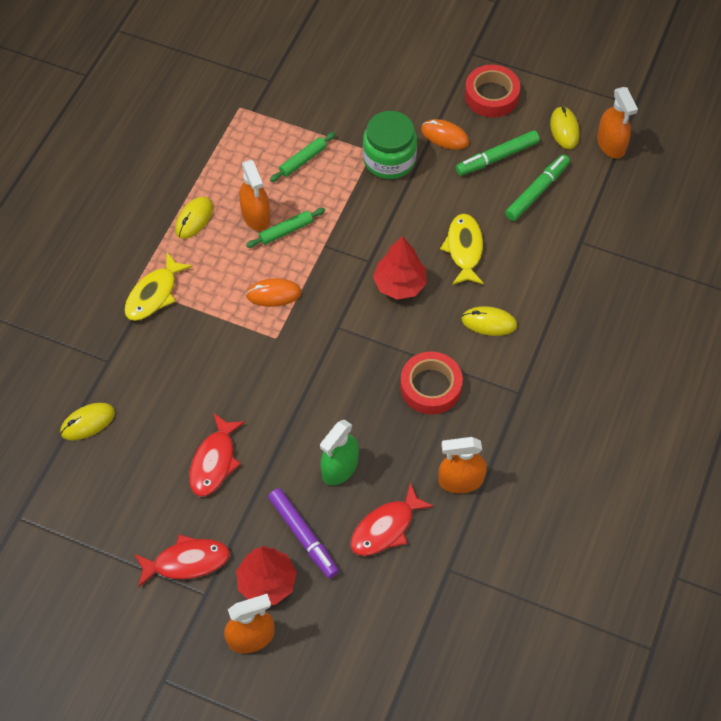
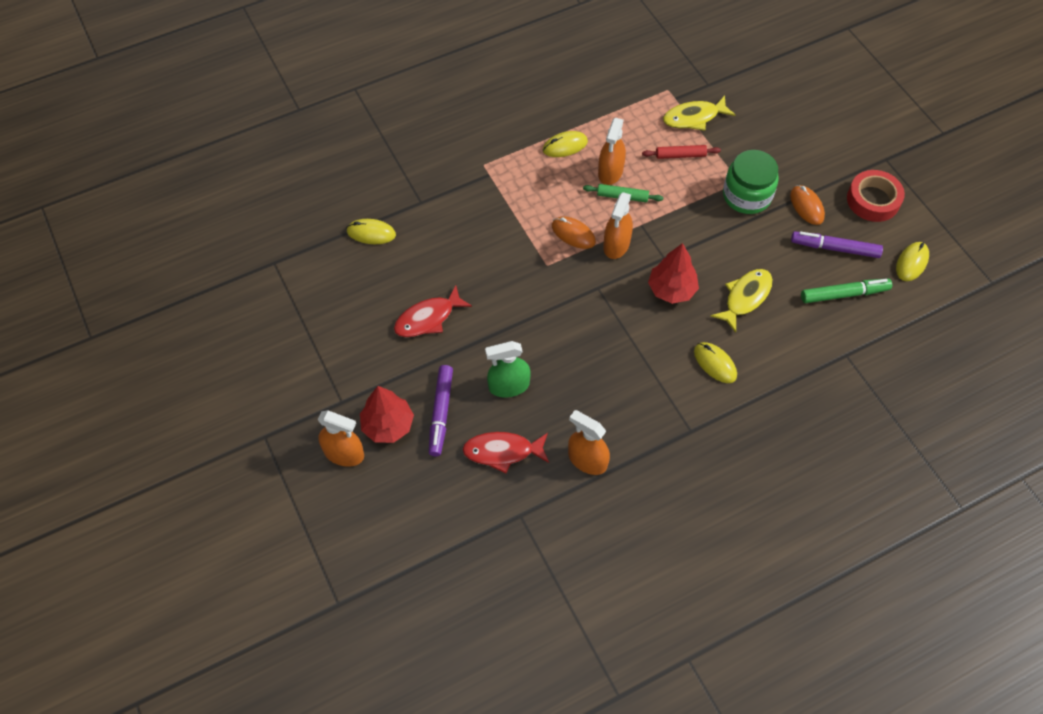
camera: 40 degrees right, 0 degrees up
(154, 294) = (491, 178): yellow fish -> yellow fish (694, 118)
(187, 562) = (349, 371): red fish -> none
(303, 160) = (680, 155): green rolling pin -> red rolling pin
(430, 387) = (627, 378): red tape -> none
(497, 157) = (835, 248): green marker -> purple marker
(611, 144) = (941, 299): orange spray bottle -> orange spray bottle (616, 245)

